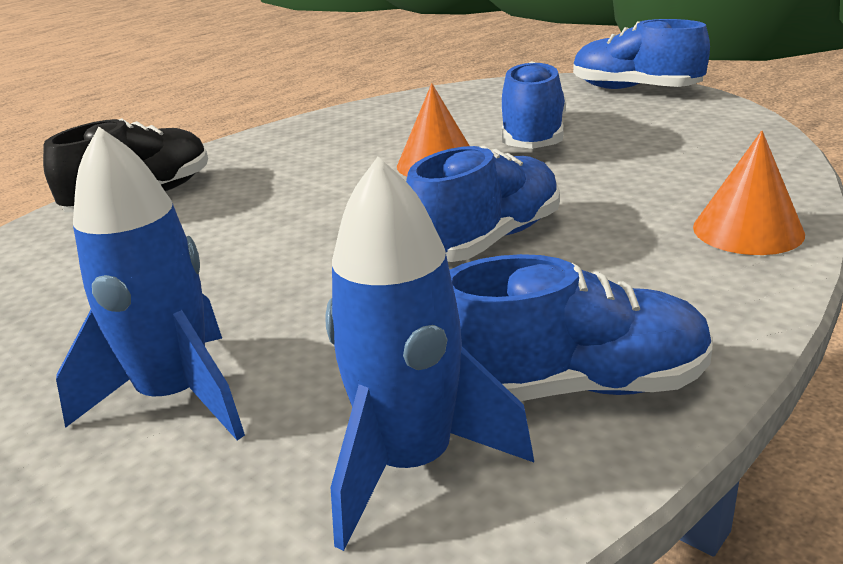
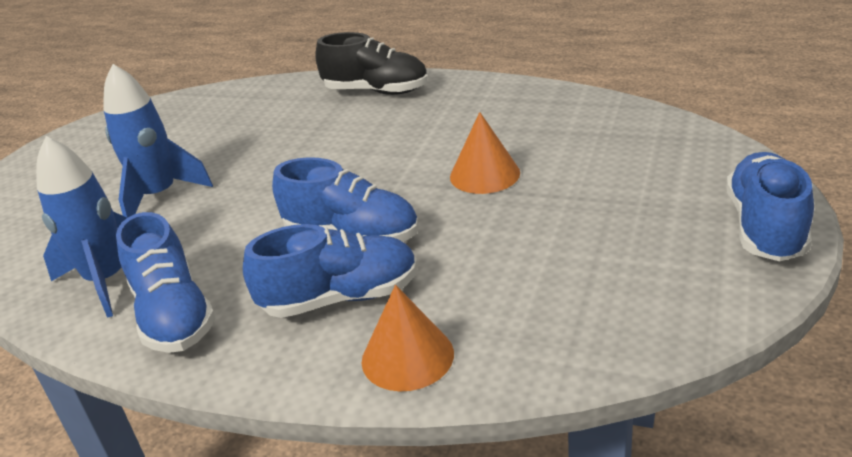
camera: 70 degrees right, 5 degrees up
(533, 137) = (571, 202): blue shoe -> blue shoe (341, 298)

